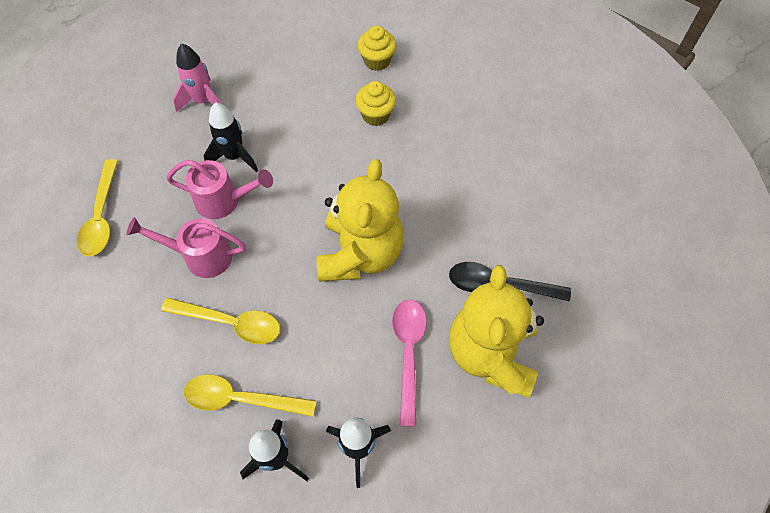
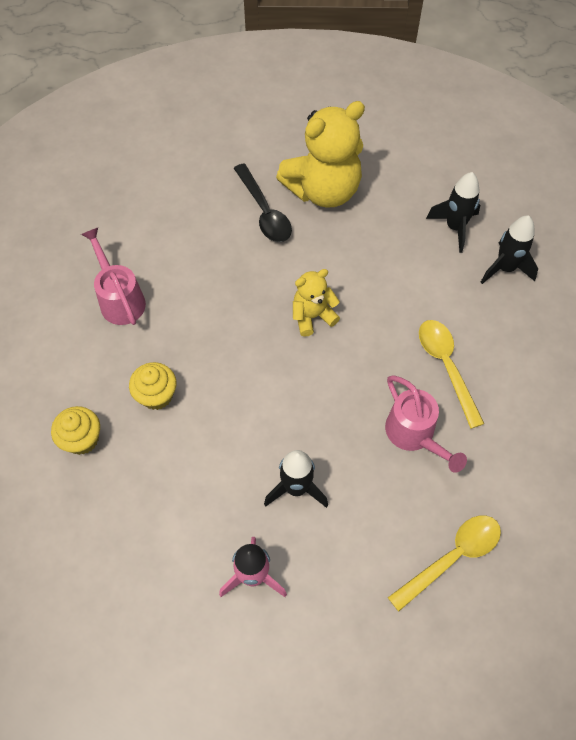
camera: 125 degrees left, 0 degrees up
(224, 201) = (349, 459): pink watering can -> pink watering can (120, 299)
(240, 399) = (491, 318): yellow spoon -> none
(360, 254) = (312, 316): yellow teddy bear -> yellow teddy bear, size x0.52
(408, 352) = (365, 237): pink spoon -> none

